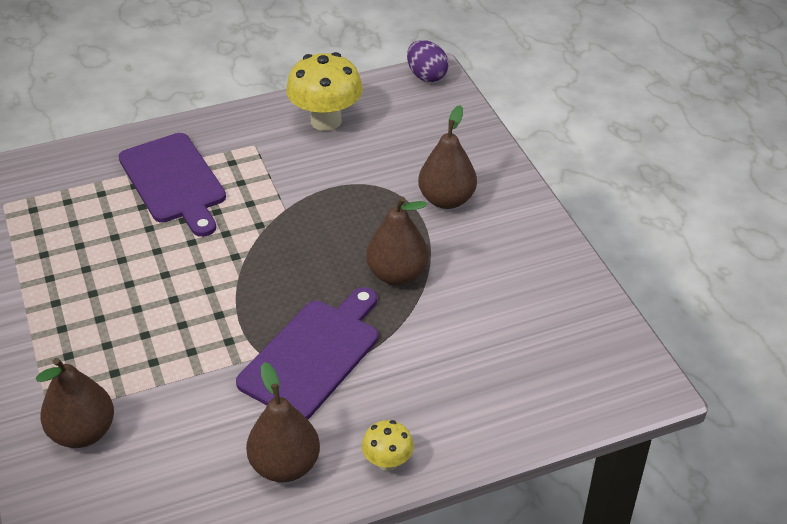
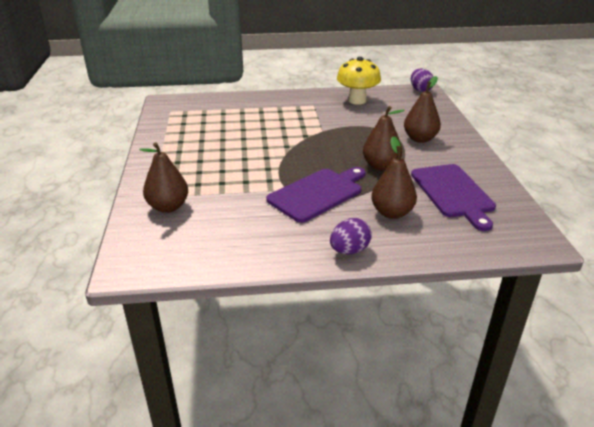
camera: 15 degrees right, 10 degrees down
(174, 181) = (264, 113): purple cutting board -> purple cutting board (453, 193)
(285, 465) = (282, 241): brown pear -> brown pear (392, 213)
(387, 462) = (349, 250): yellow mushroom -> purple egg

